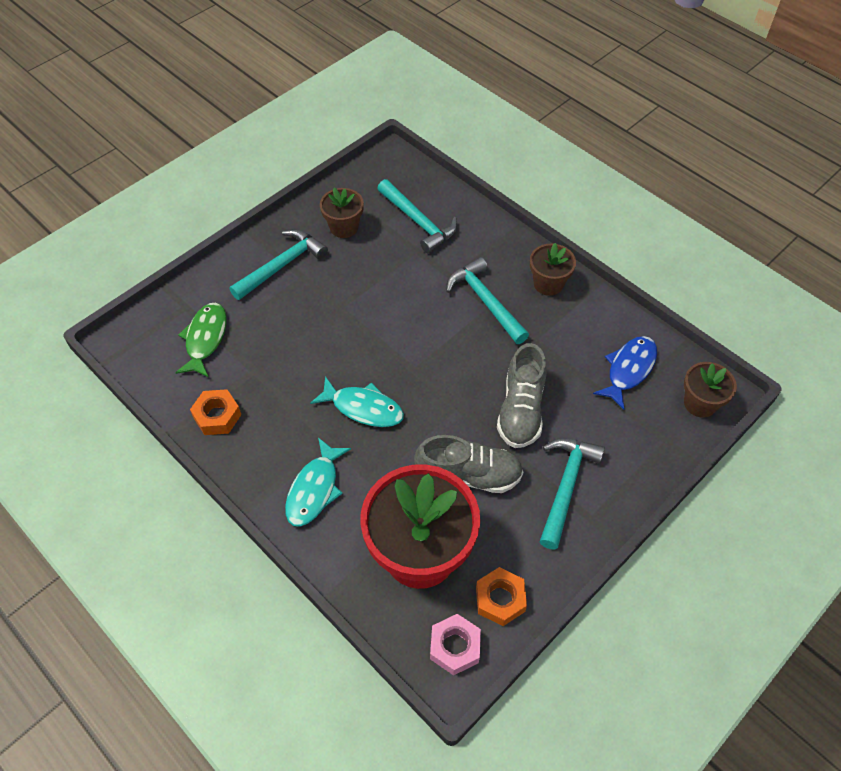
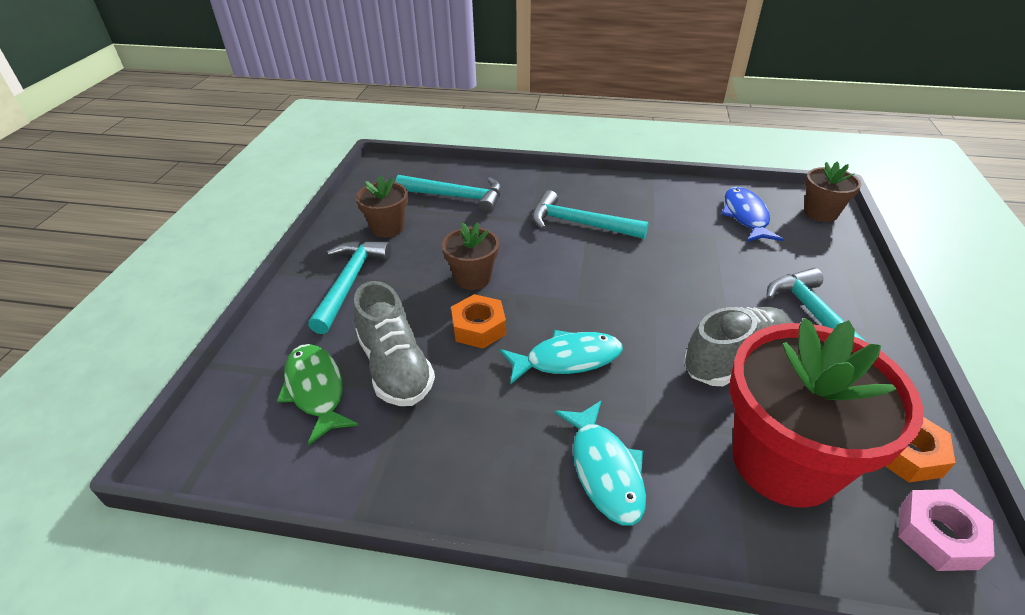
camera: 35 degrees left, 15 degrees down
(217, 416) = (406, 463): orange nut -> orange nut (479, 328)
(521, 410) = (707, 284): grey shoe -> grey shoe (395, 367)
(548, 284) = (614, 191): brown flower pot -> brown flower pot (472, 278)

